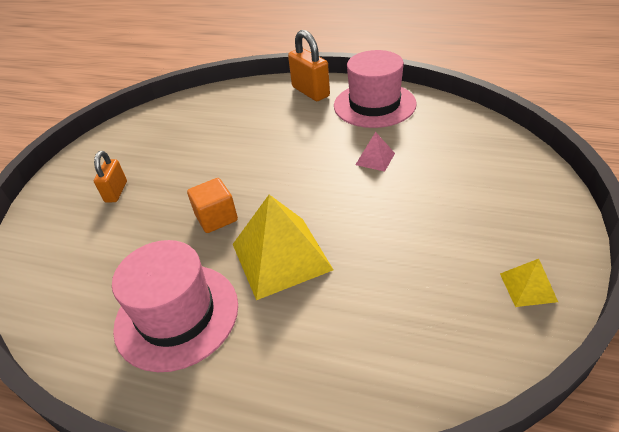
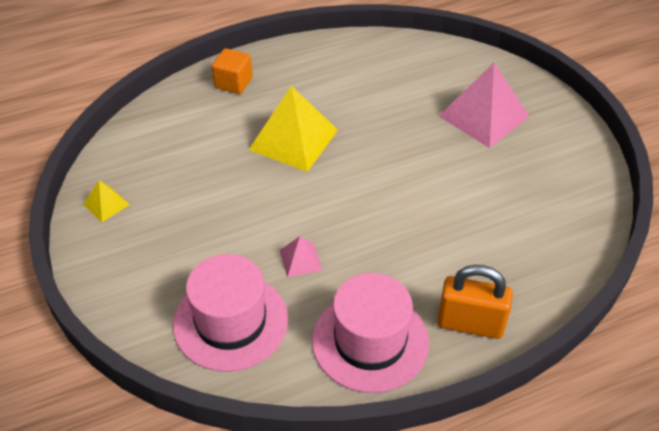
camera: 135 degrees right, 5 degrees up
(116, 192) = (483, 116): orange padlock -> pink pyramid
(177, 315) = (319, 80): pink hat -> pink hat (231, 322)
(216, 218) = (374, 139): orange cube -> orange cube (233, 83)

